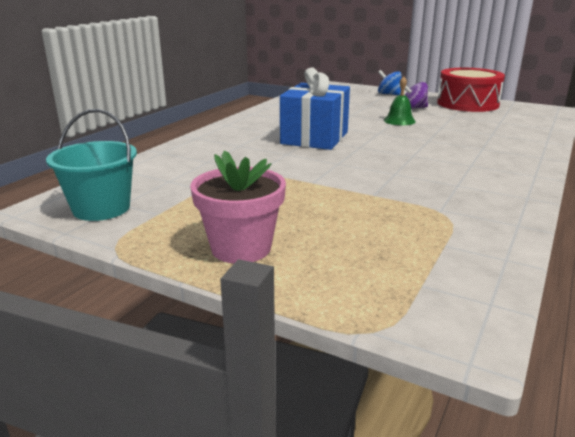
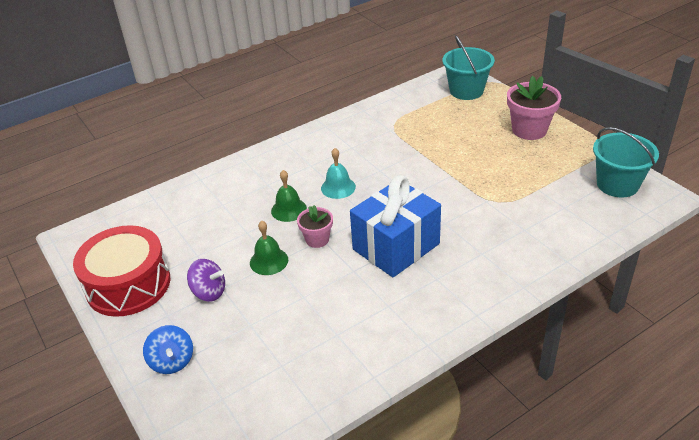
camera: 150 degrees left, 15 degrees up
(382, 132) = (317, 239): none -> pink flower pot
(403, 295) = (466, 91): none -> turquoise bucket
(415, 156) = (338, 187): none -> turquoise bell
(433, 140) = (289, 209): none -> green bell

